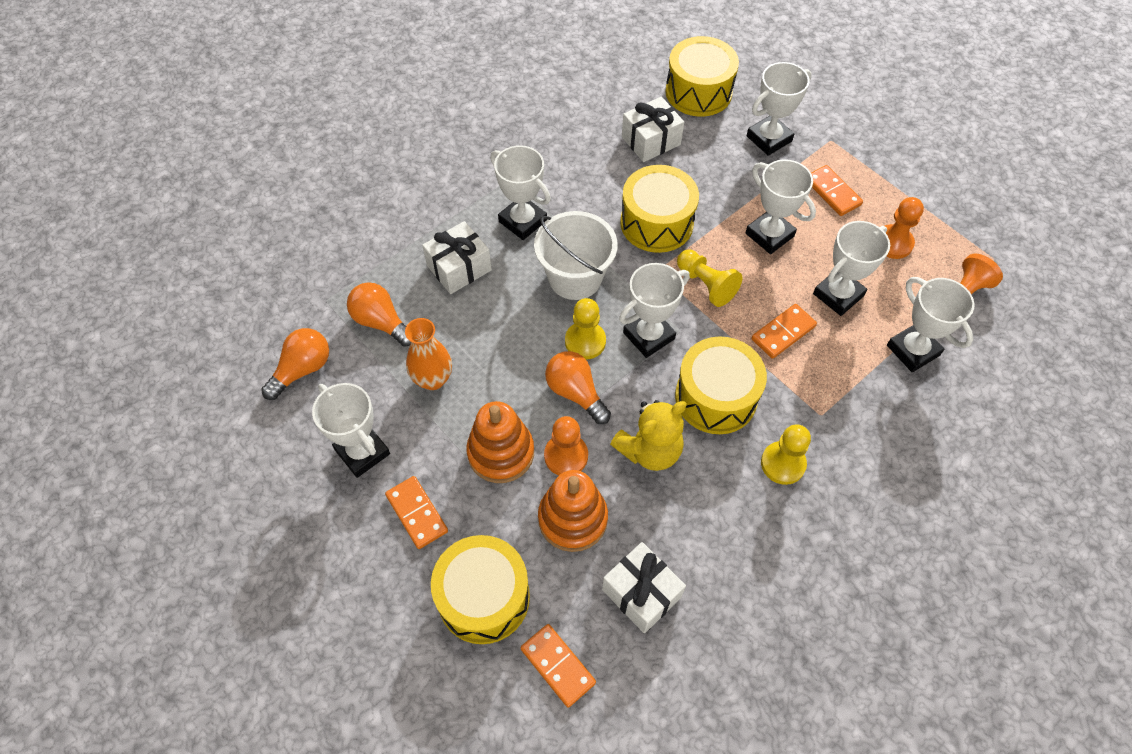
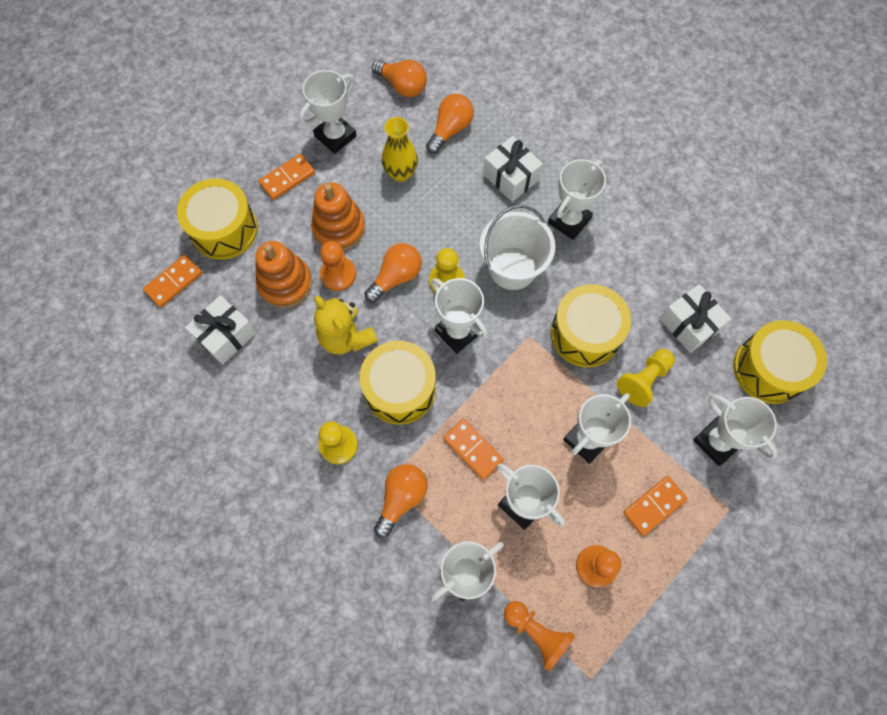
camera: 85 degrees right, 10 degrees up
(433, 379) = (401, 173): orange vase -> yellow vase
(706, 284) = (519, 379): yellow pawn -> yellow pawn (644, 380)
(840, 403) = (401, 498): none -> orange light bulb

